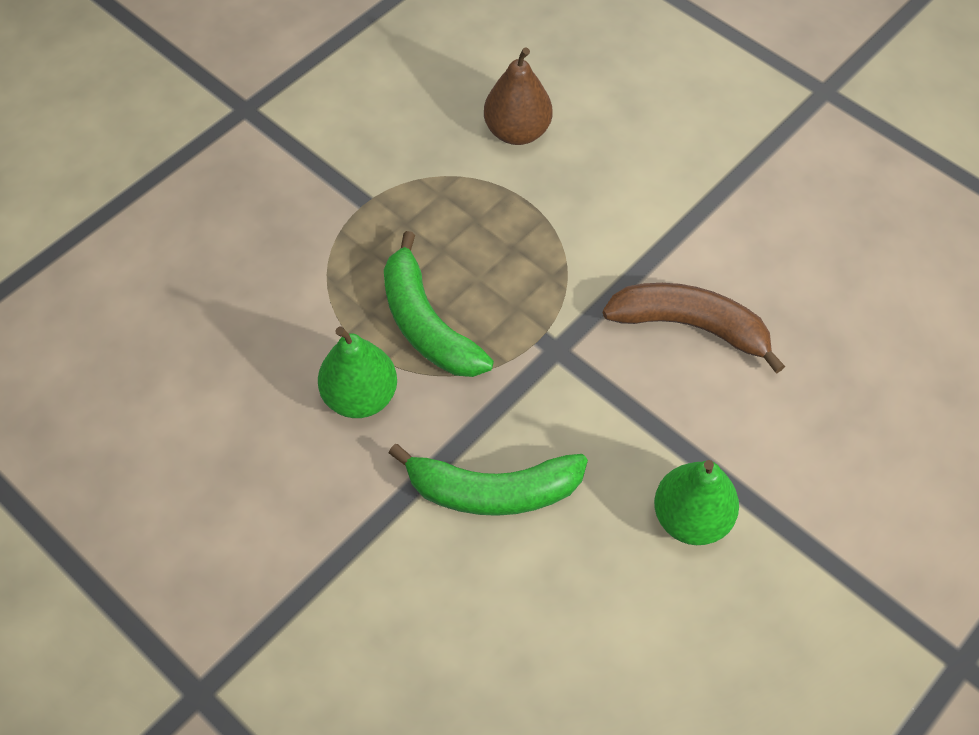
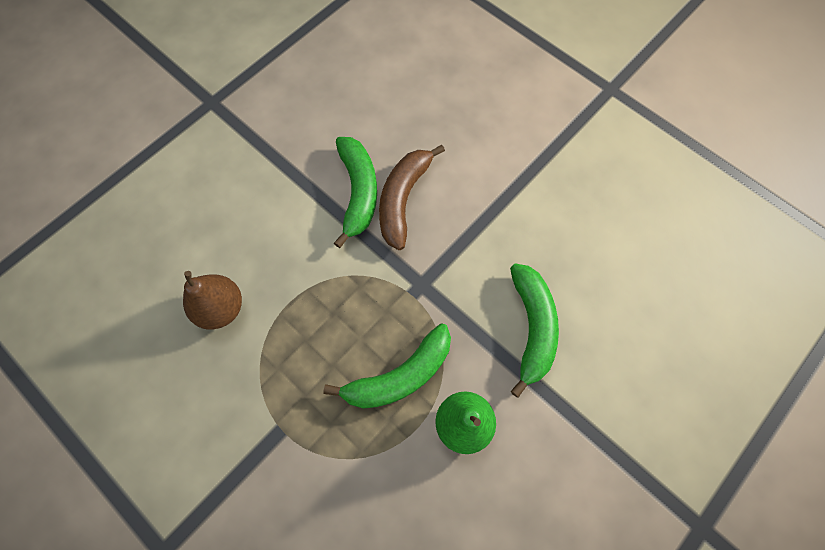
camera: 90 degrees left, 10 degrees up
(691, 518) = (540, 209): green pear -> none
(697, 270) = (358, 192): none -> green banana

